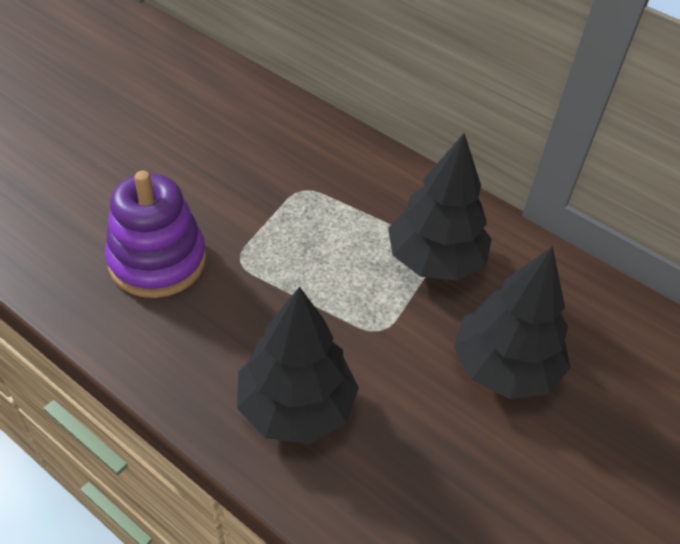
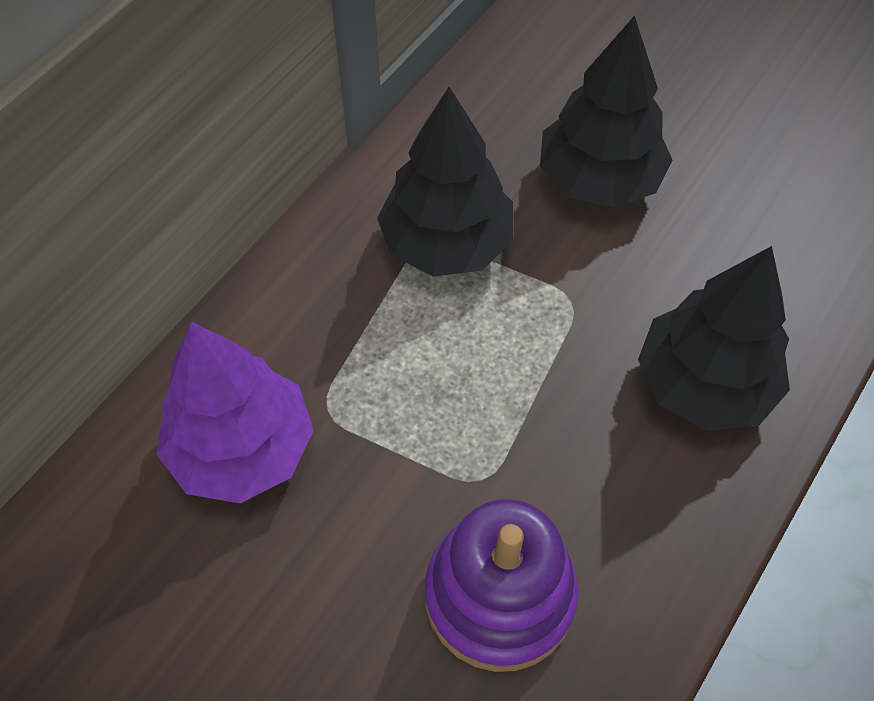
camera: 90 degrees left, 10 degrees up
(281, 152) = (242, 448): none -> purple tree

